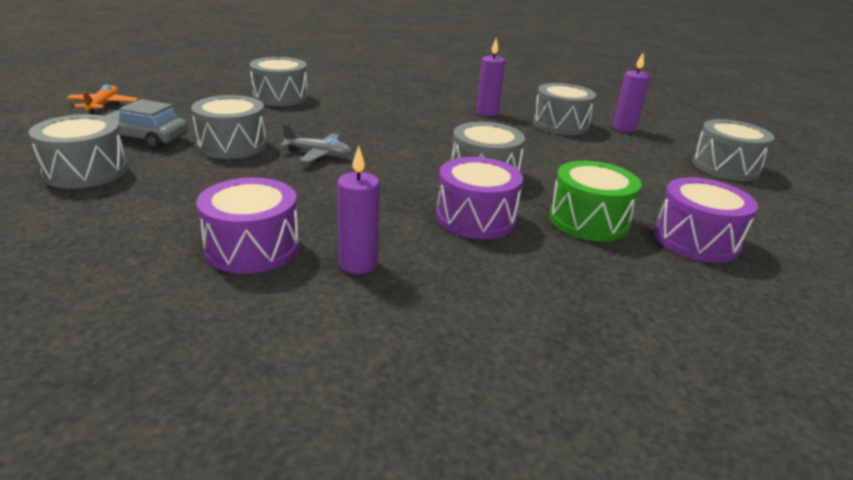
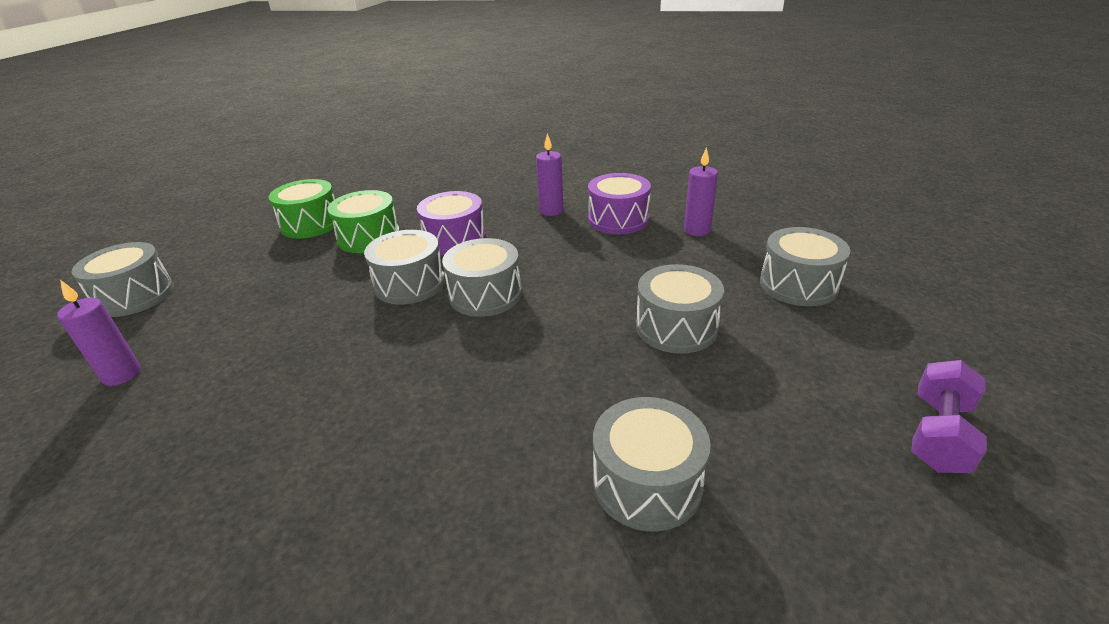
camera: 165 degrees left, 5 degrees up
(103, 105) = (939, 434): orange plane -> purple dumbbell
(146, 138) = (788, 340): grey car -> none
(318, 154) = (574, 312): grey plane -> none
(487, 113) = (285, 422): purple candle -> purple candle (697, 230)
(560, 125) = (205, 384): grey drum -> grey drum (485, 295)
(696, 240) = (311, 224): purple drum -> green drum

